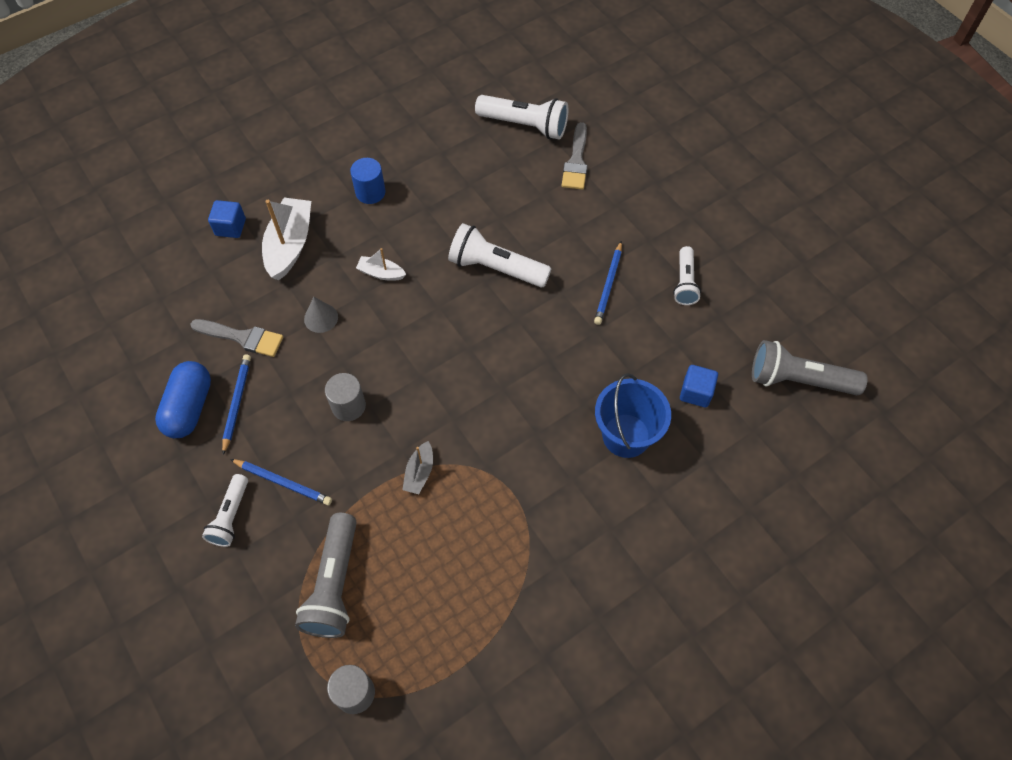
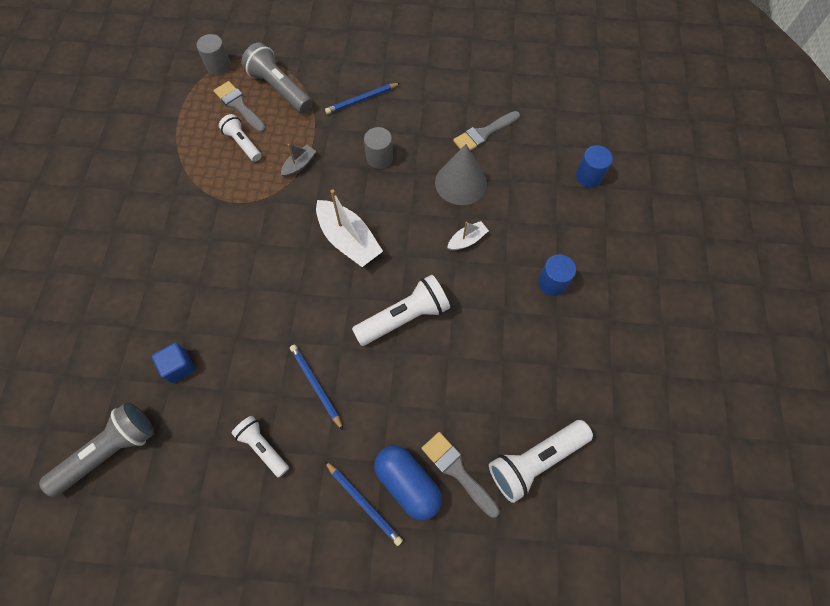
camera: 130 degrees right, 5 degrees up
(189, 407) = (455, 84): blue capsule -> blue capsule (407, 483)
(230, 227) = (589, 176): blue cube -> blue cylinder
(231, 516) = (365, 68): white flashlight -> white flashlight (243, 143)
(237, 403) = (436, 106): blue pencil -> blue pencil (363, 503)
(290, 245) = (541, 201): white boat -> white boat (348, 240)
(321, 318) = (460, 182): grey cone -> grey cone, size x1.83
(394, 608) = (239, 106): none -> grey brush
(419, 472) = (299, 165): grey boat -> grey boat turned 75 degrees clockwise
(626, 435) = (201, 294): blue bucket -> none

